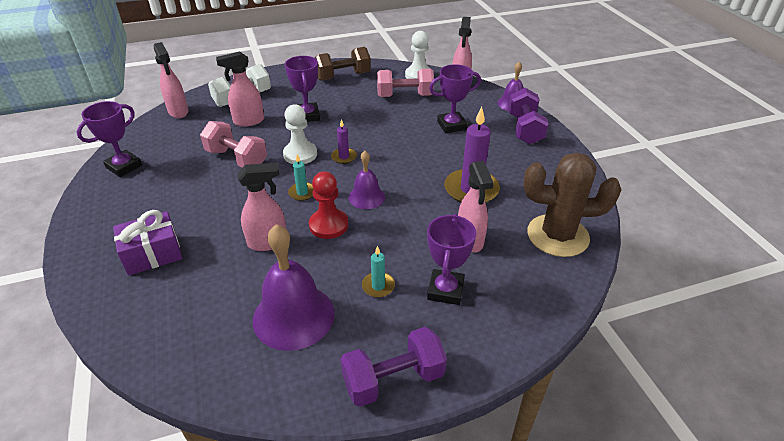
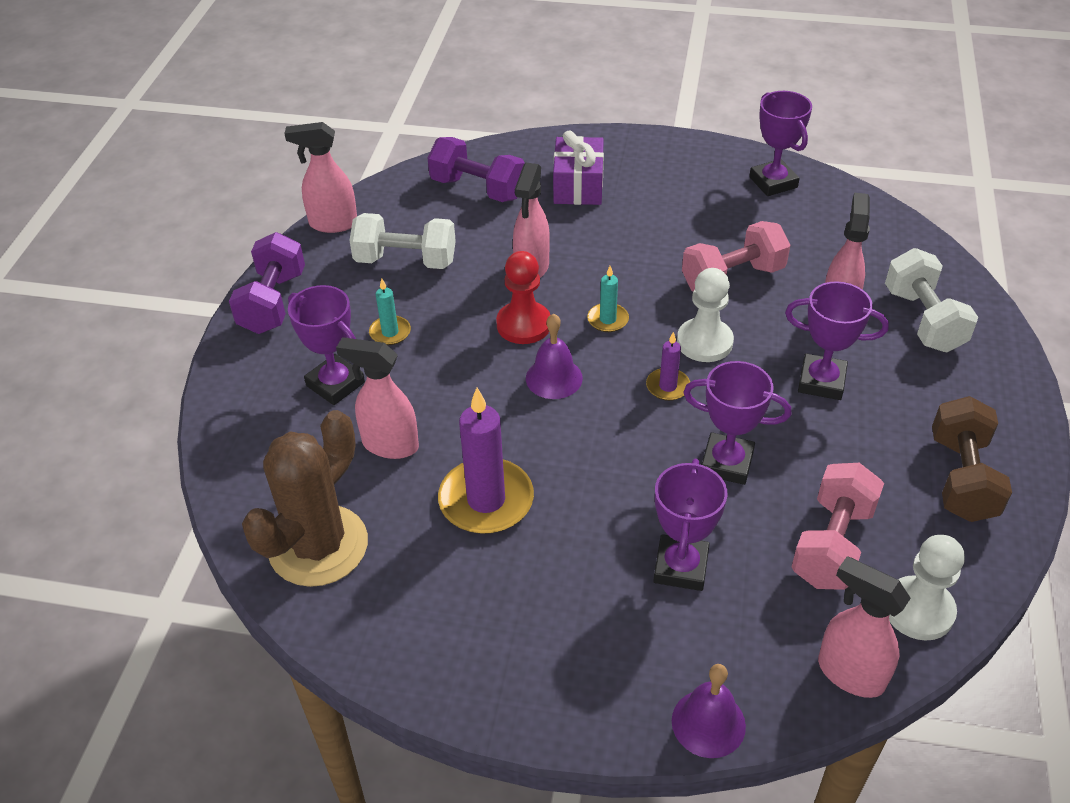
camera: 120 degrees right, 5 degrees up
(178, 112) = (906, 245): pink spray bottle -> pink spray bottle (332, 224)
(293, 316) = (406, 260): purple bell -> white dumbbell
(382, 128) = (726, 463): none -> purple trophy
(524, 129) = (600, 682): purple dumbbell -> purple dumbbell (478, 189)

